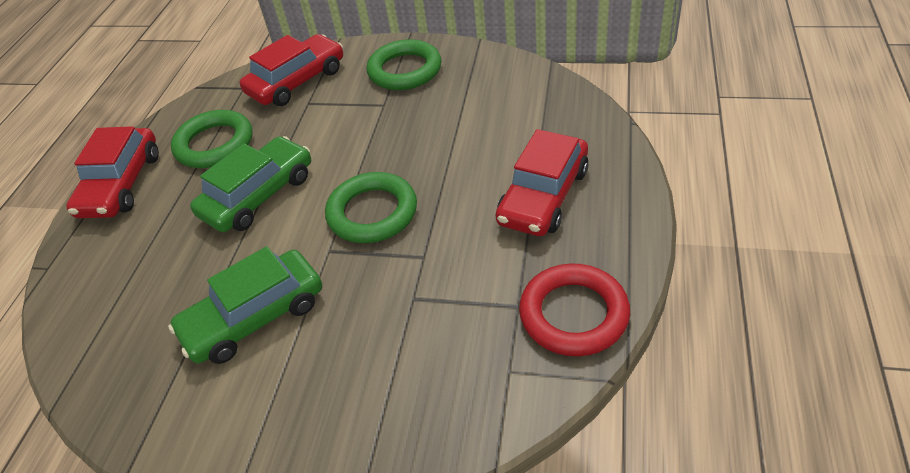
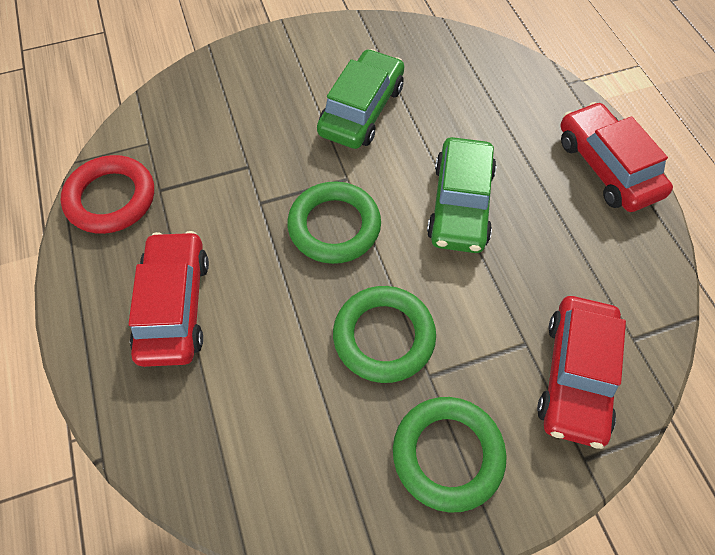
camera: 145 degrees right, 15 degrees up
(214, 144) = (570, 244): green ring -> green ring (384, 336)

